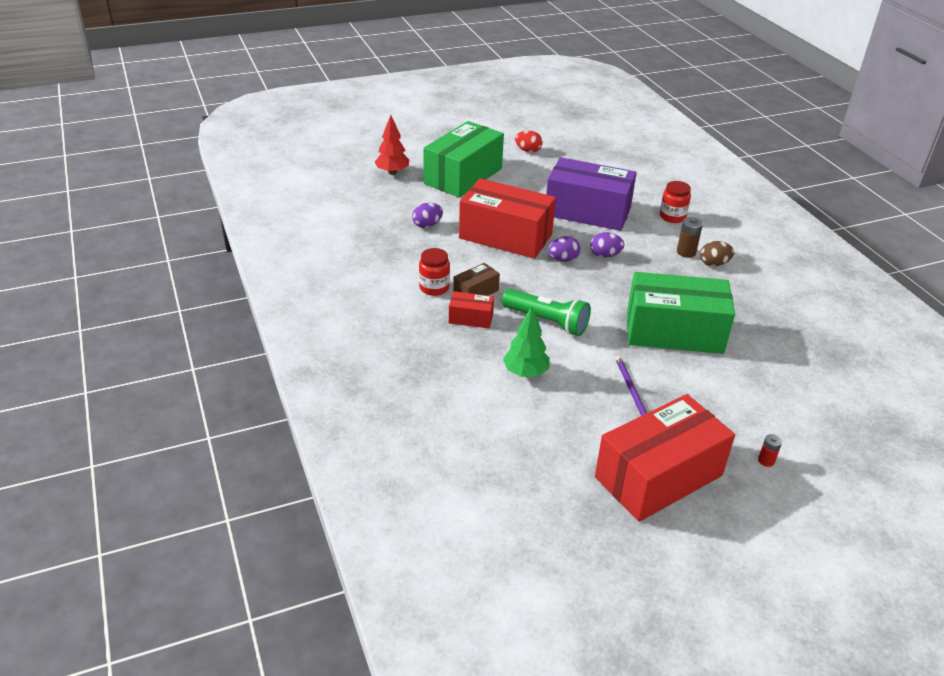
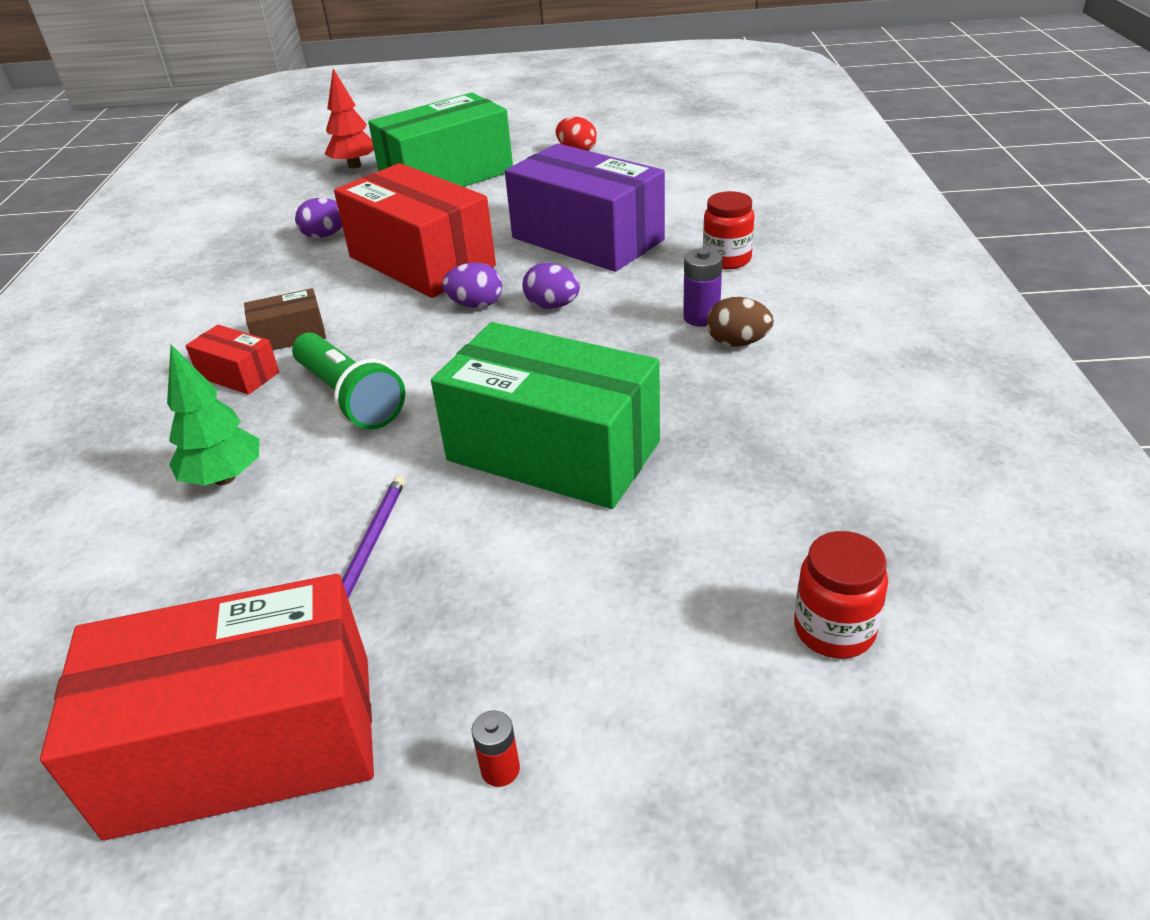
camera: 25 degrees right, 0 degrees up
(434, 288) = (237, 322): red jar -> red jar (834, 630)
(686, 252) = (701, 317): brown battery -> purple battery

